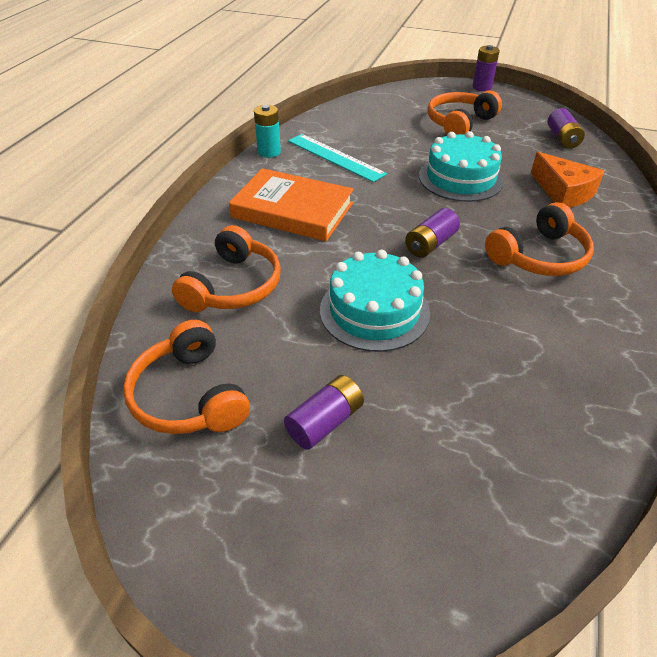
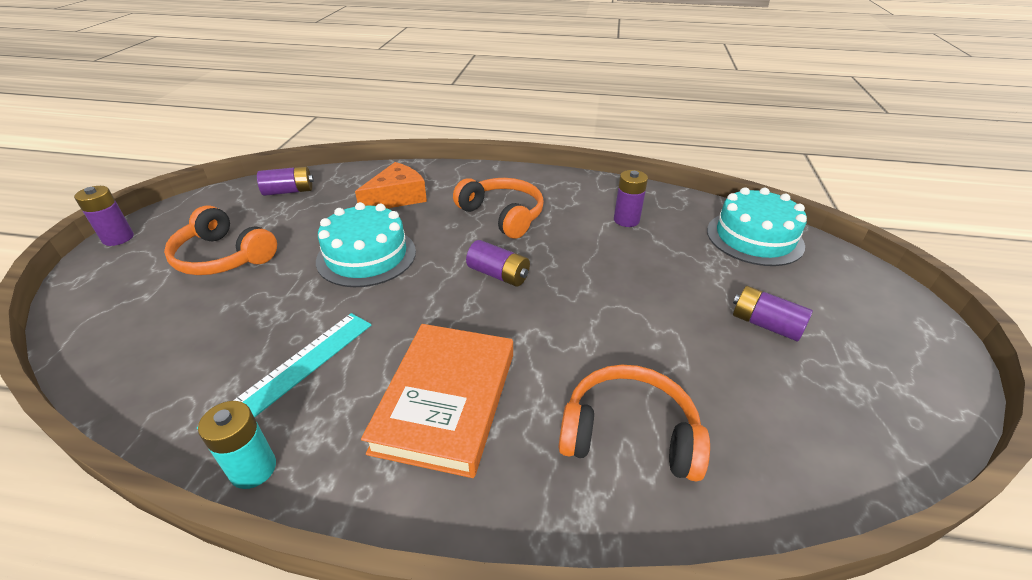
camera: 100 degrees left, 5 degrees down
(189, 395) = (811, 430): orange headphones -> none
(374, 311) = (617, 306): turquoise cake -> turquoise cake (754, 238)
(543, 357) = (626, 220): none -> purple battery

